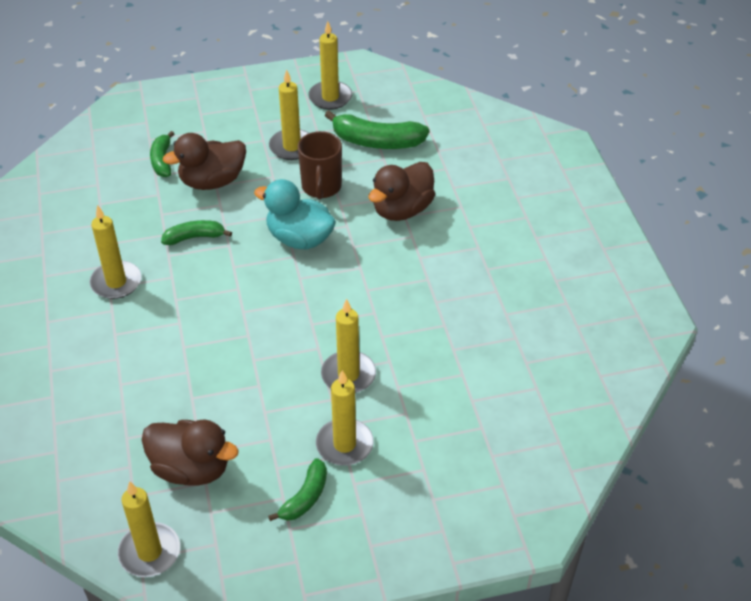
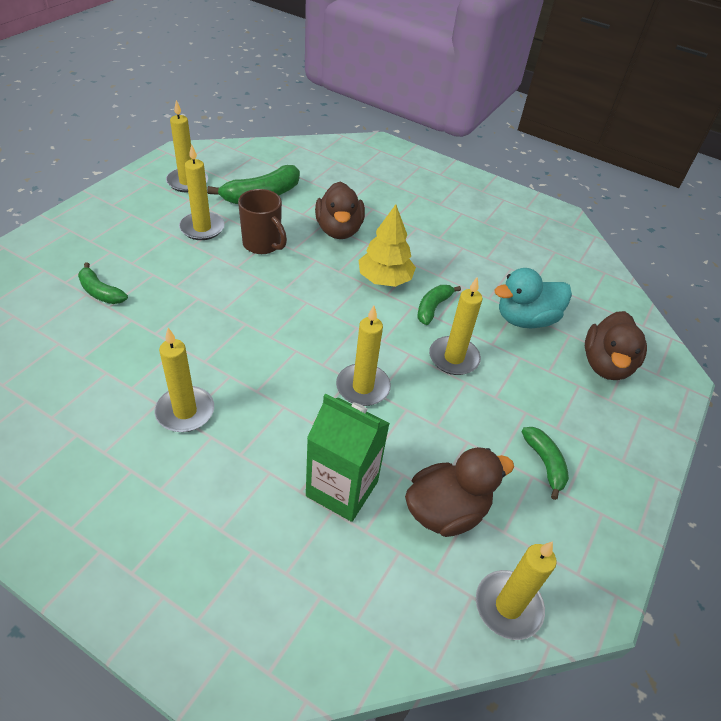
camera: 50 degrees left, 0 degrees up
(146, 402) = (342, 488): none -> green carton
(195, 237) = (209, 334): green banana -> green banana (433, 308)
(212, 181) = (168, 285): brown duck -> brown duck (606, 365)
(299, 238) = (294, 287): turquoise duck -> turquoise duck (525, 319)
(344, 444) = (516, 406): yellow candle -> yellow candle (363, 387)
(382, 276) = (385, 279): none -> yellow tree

